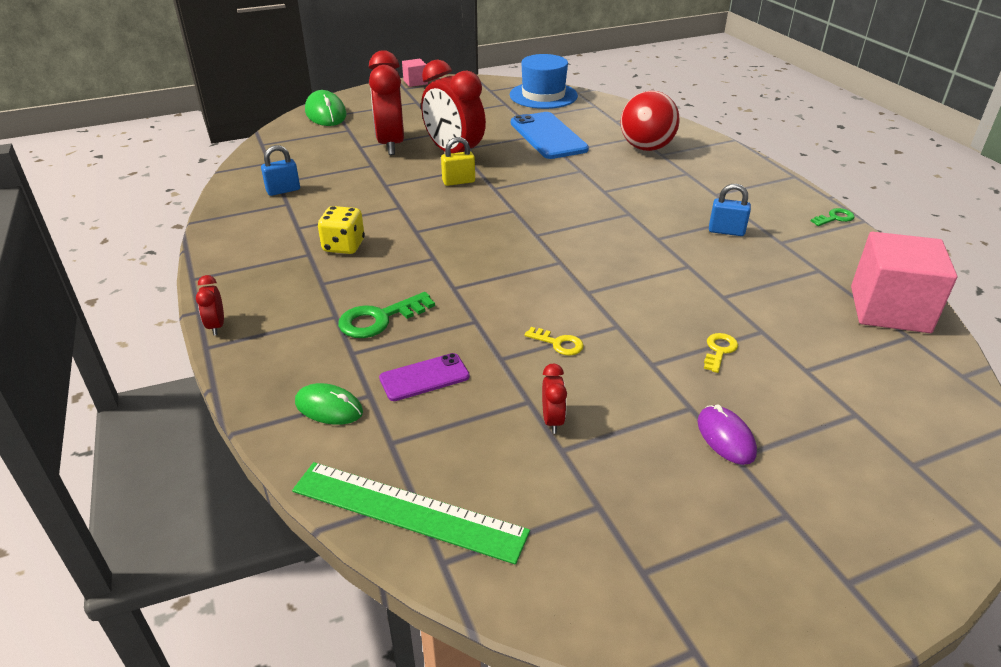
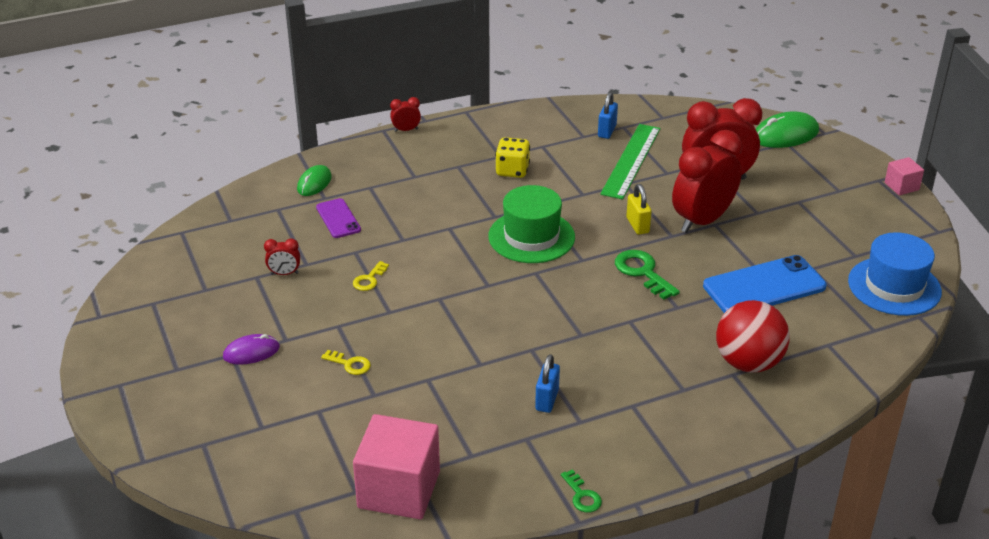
camera: 90 degrees right, 0 degrees up
(283, 190) = (607, 131): blue padlock -> blue padlock turned 45 degrees clockwise
(379, 319) = (408, 195): green key -> green key (642, 272)
(408, 511) = (220, 218): green ruler -> green ruler (631, 160)
(474, 236) = (531, 237): none -> green hat

